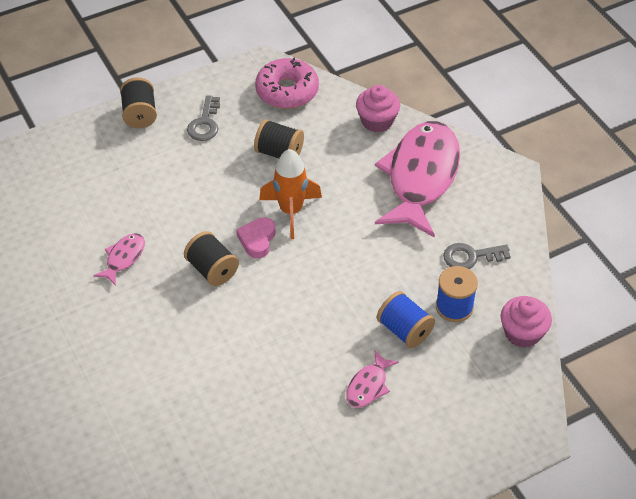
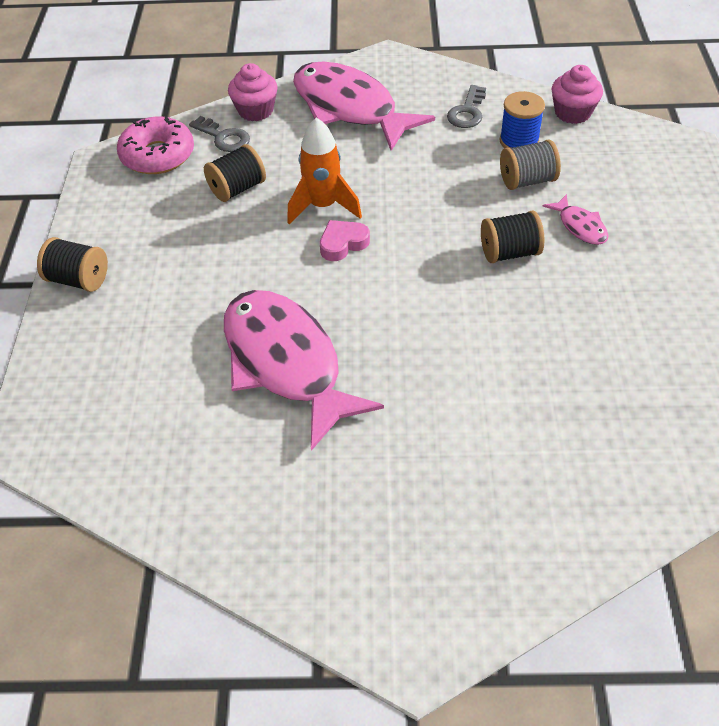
camera: 60 degrees left, 0 degrees up
(123, 258) = (286, 363): pink fish -> pink fish, size x2.36
(205, 123) = (144, 230): grey key -> grey key (223, 137)
(212, 270) = (358, 292): black spool -> black spool (509, 252)
(257, 240) = (343, 243): pink heart -> pink heart turned 105 degrees clockwise
(404, 330) = (527, 180): blue spool -> grey spool

